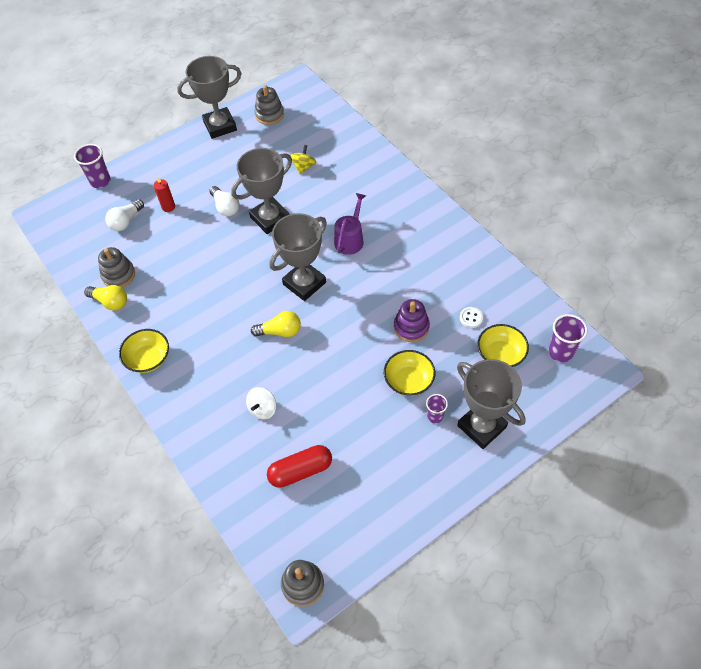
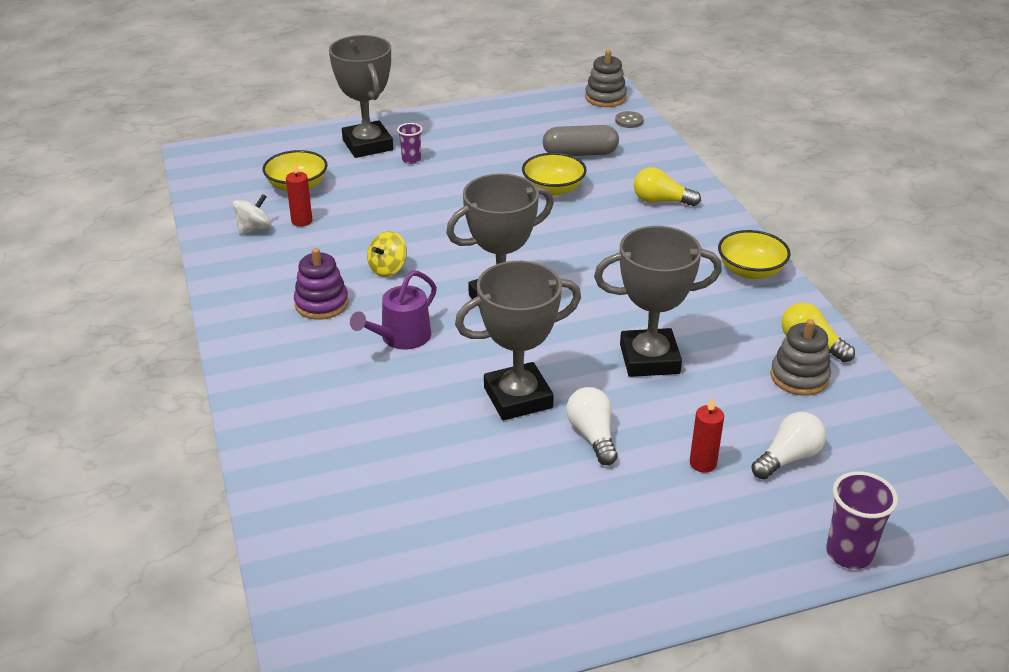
camera: 165 degrees left, 20 degrees down
(220, 126) = (559, 614): grey trophy -> grey trophy (649, 359)
(263, 409) = (606, 201): white spinning top -> white spinning top (254, 228)
(269, 115) = (434, 610): grey stacking toy -> none
(270, 543) = (629, 121): none -> grey button
(280, 331) = (558, 260): yellow light bulb -> yellow light bulb (661, 201)
(300, 471) = (580, 153): red capsule -> grey capsule
(303, 167) = (416, 470): yellow spinning top -> yellow spinning top (388, 269)
(408, 381) = (420, 188): yellow bowl -> yellow bowl (553, 189)
(411, 327) = (383, 228): purple stacking toy -> purple stacking toy (321, 304)
(471, 318) = (302, 221): white button -> red candle
(560, 352) = (228, 175): purple cup -> none

